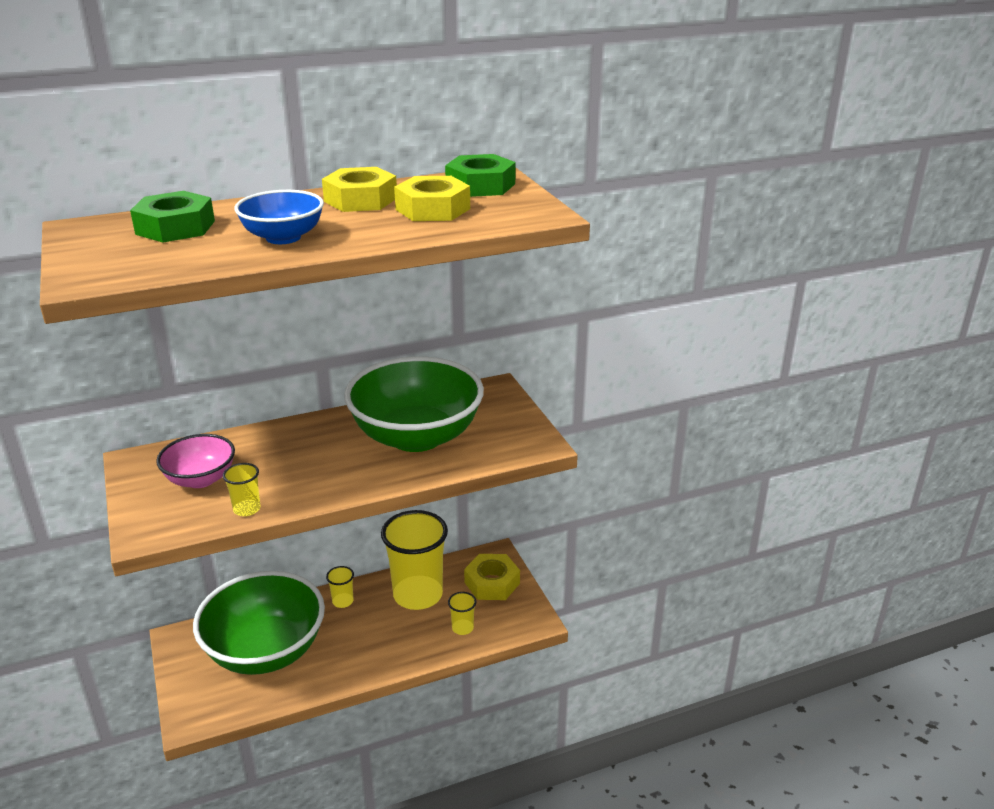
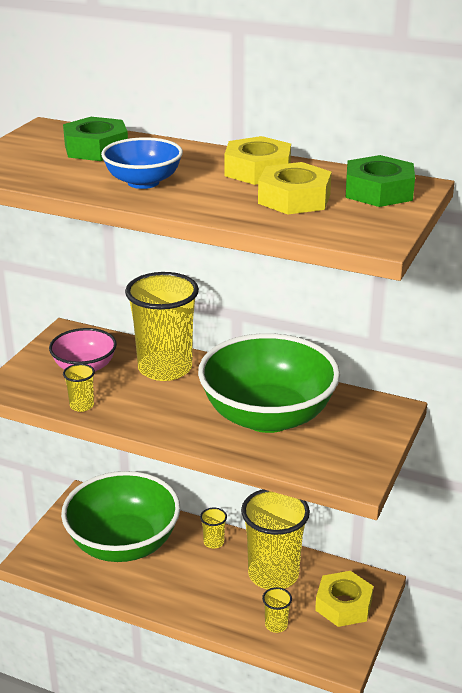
camera: 45 degrees right, 0 degrees up
(278, 444) = (165, 368): none -> yellow cup

